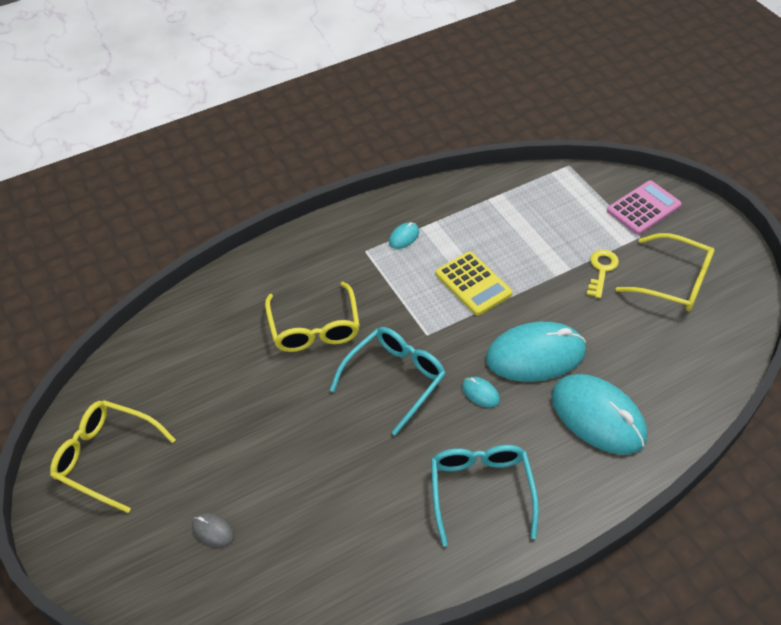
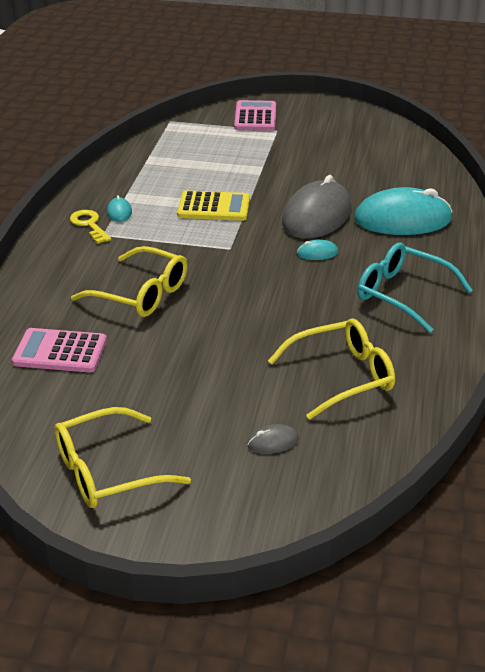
camera: 50 degrees left, 15 degrees down
(206, 336) = (60, 352): none -> pink calculator
(395, 379) = (250, 282): turquoise glasses -> none
(535, 355) = (316, 216): turquoise mouse -> grey mouse
(601, 270) = (282, 156): yellow key -> yellow key (89, 225)
(674, 282) = (333, 139): yellow glasses -> yellow glasses (342, 376)

